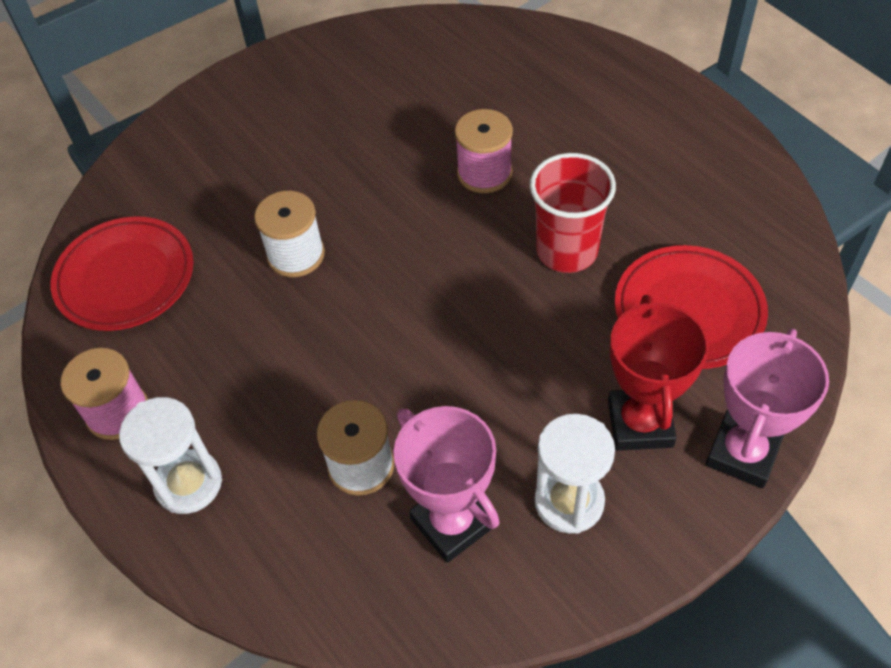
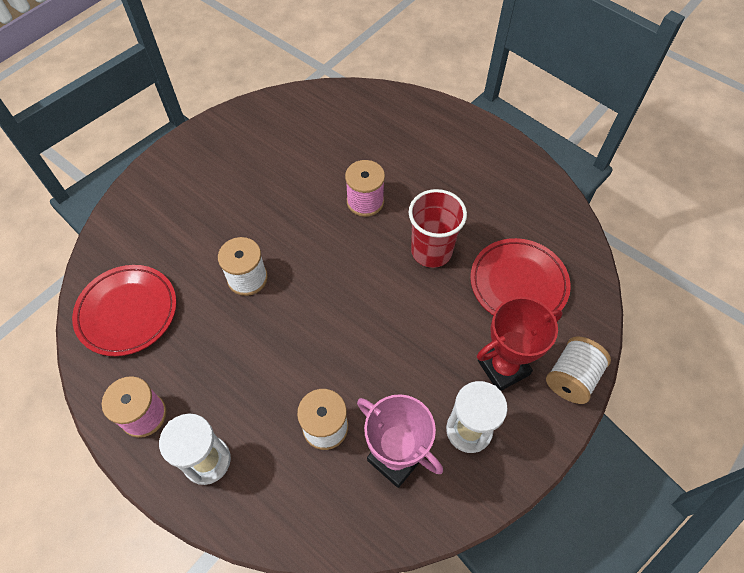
camera: 15 degrees left, 5 degrees up
(640, 424) = (503, 367): red trophy -> red trophy turned 75 degrees clockwise
(742, 453) = (571, 378): pink trophy -> white spool

